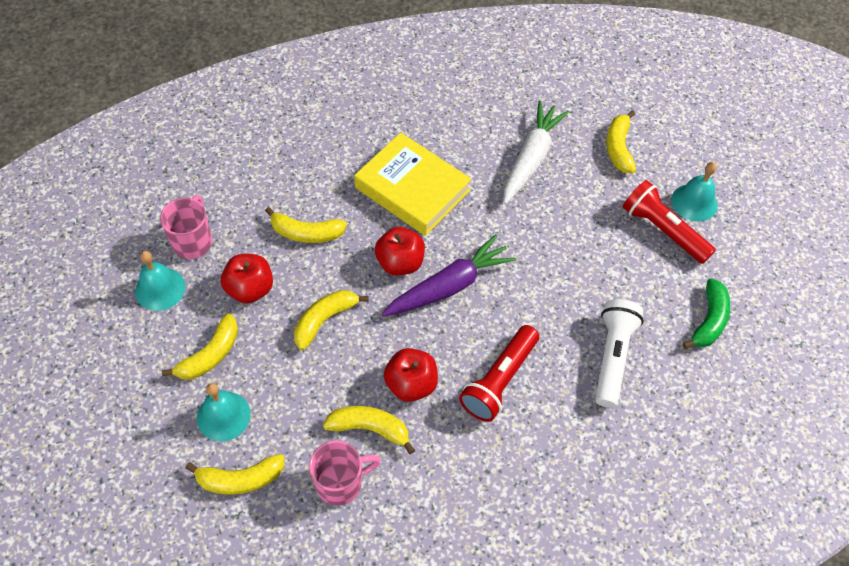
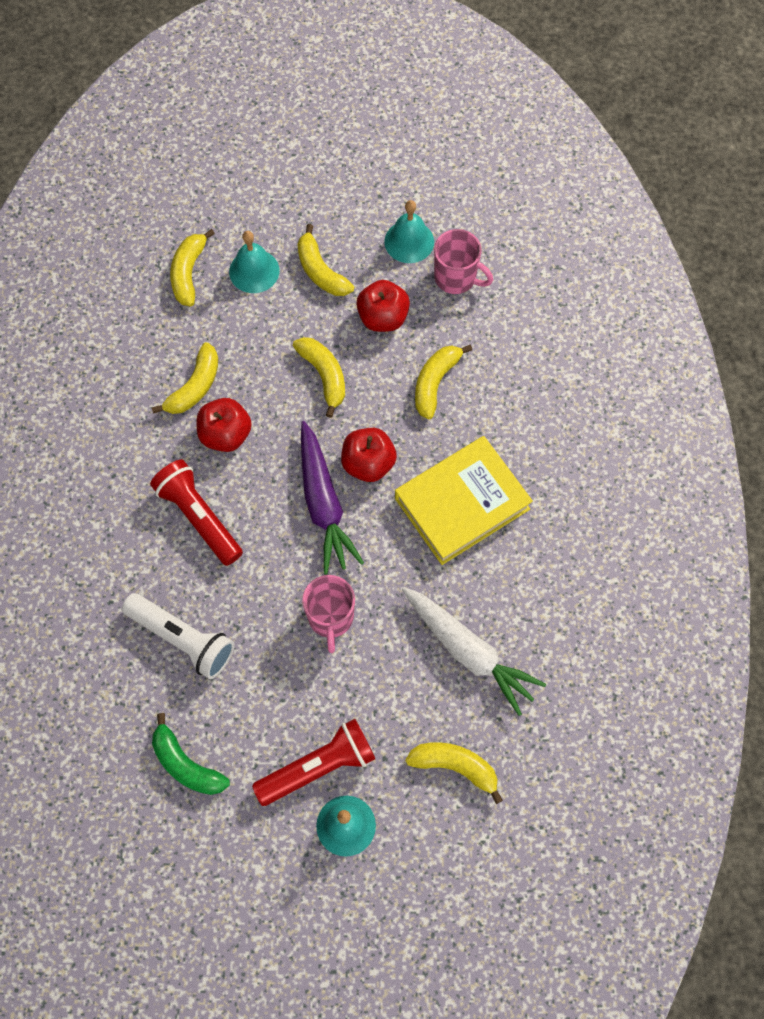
camera: 110 degrees right, 10 degrees up
(340, 483) = (152, 350): pink mug -> pink mug (331, 618)

